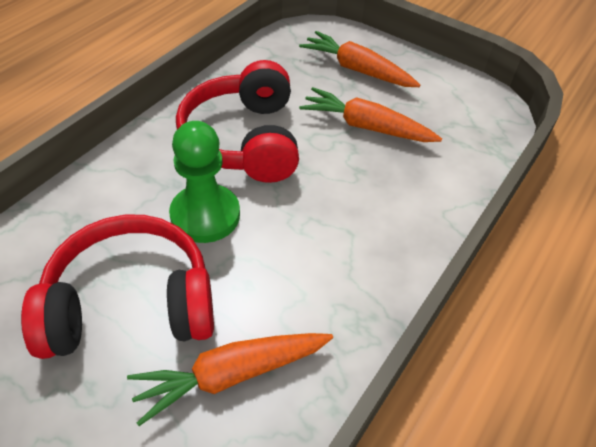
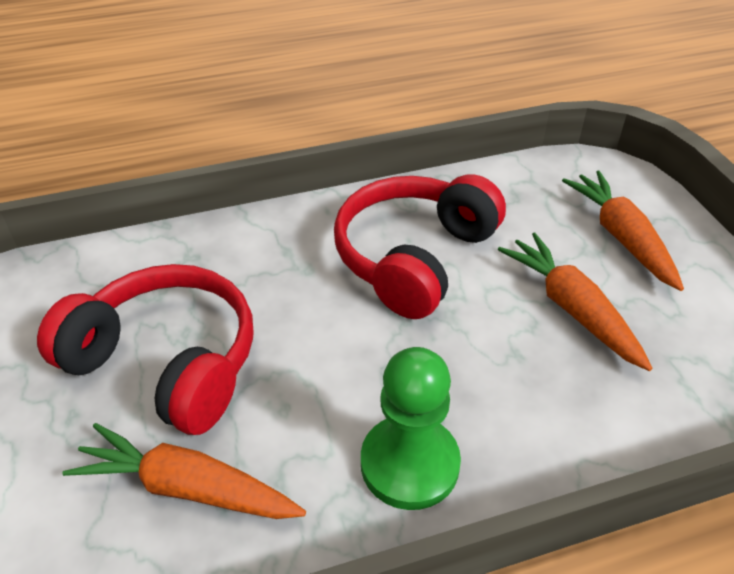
camera: 40 degrees right, 5 degrees down
(205, 215) = (306, 315): green pawn -> green pawn (409, 464)

